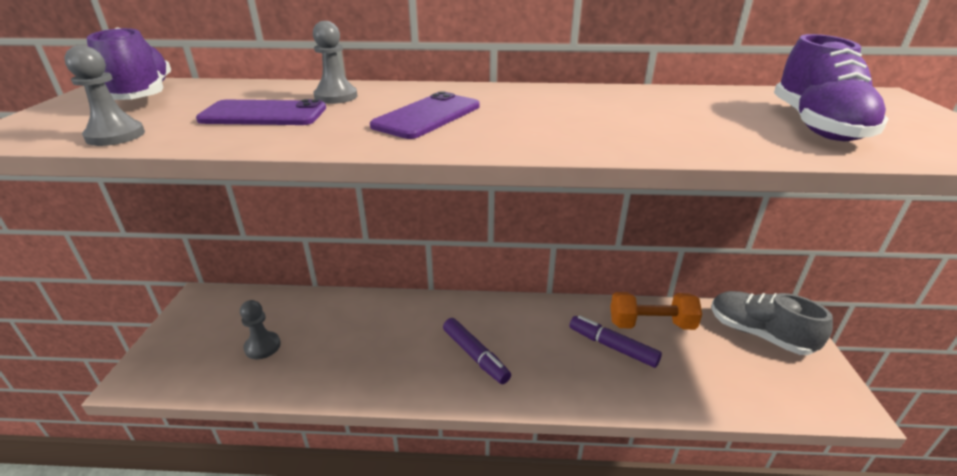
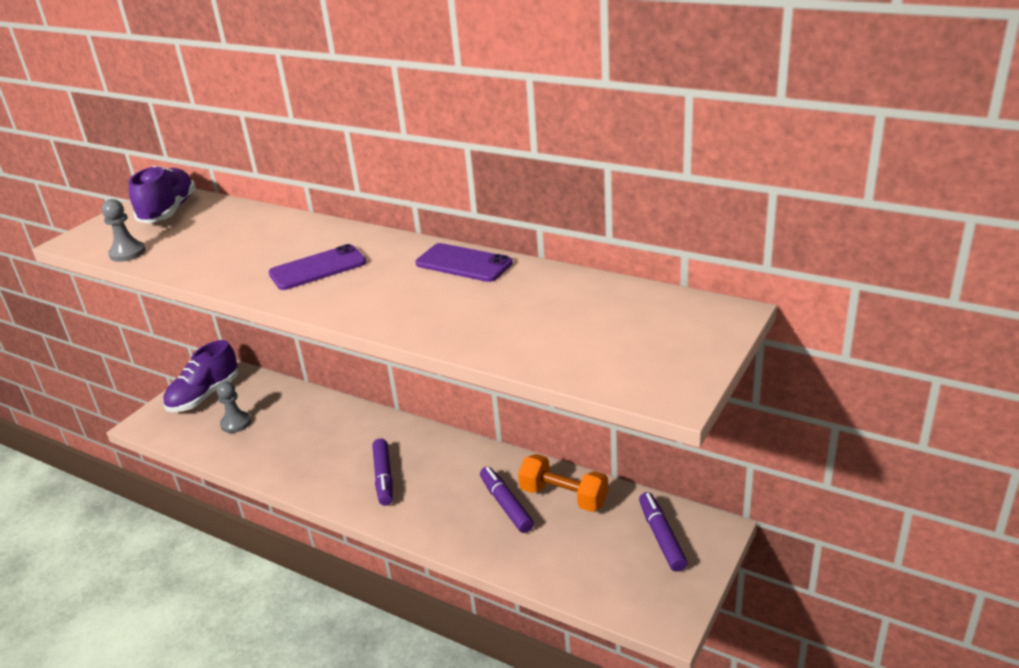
camera: 30 degrees right, 0 degrees up
(263, 114) = (221, 246): purple phone -> purple phone (463, 263)
(336, 97) = (283, 234): grey pawn -> none
(758, 334) = (661, 537): grey shoe -> purple marker
(816, 126) = (582, 336): purple shoe -> purple shoe (204, 396)

